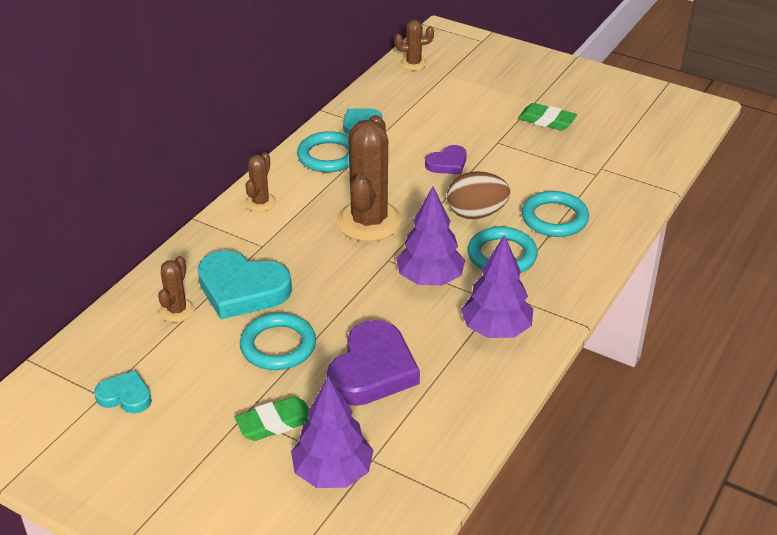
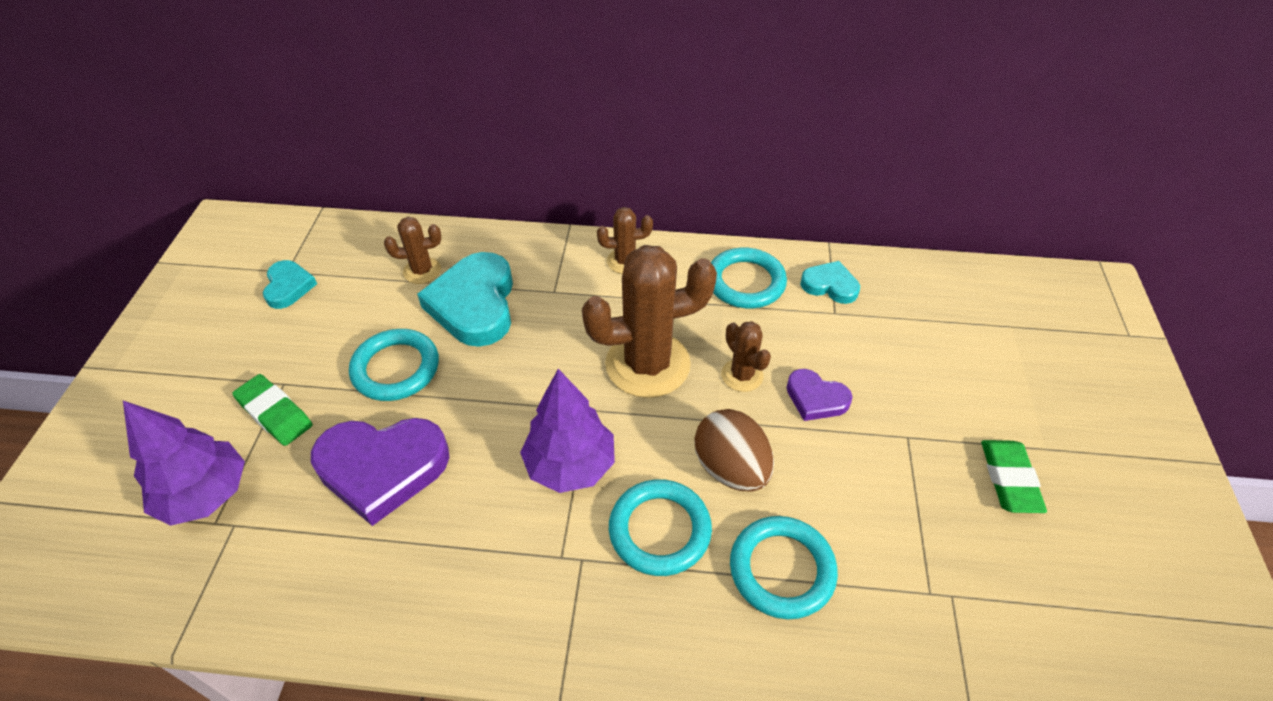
camera: 65 degrees right, 10 degrees up
(413, 63) = (1000, 286): brown cactus -> brown cactus (742, 375)
(496, 330) = (503, 577): purple tree -> none

